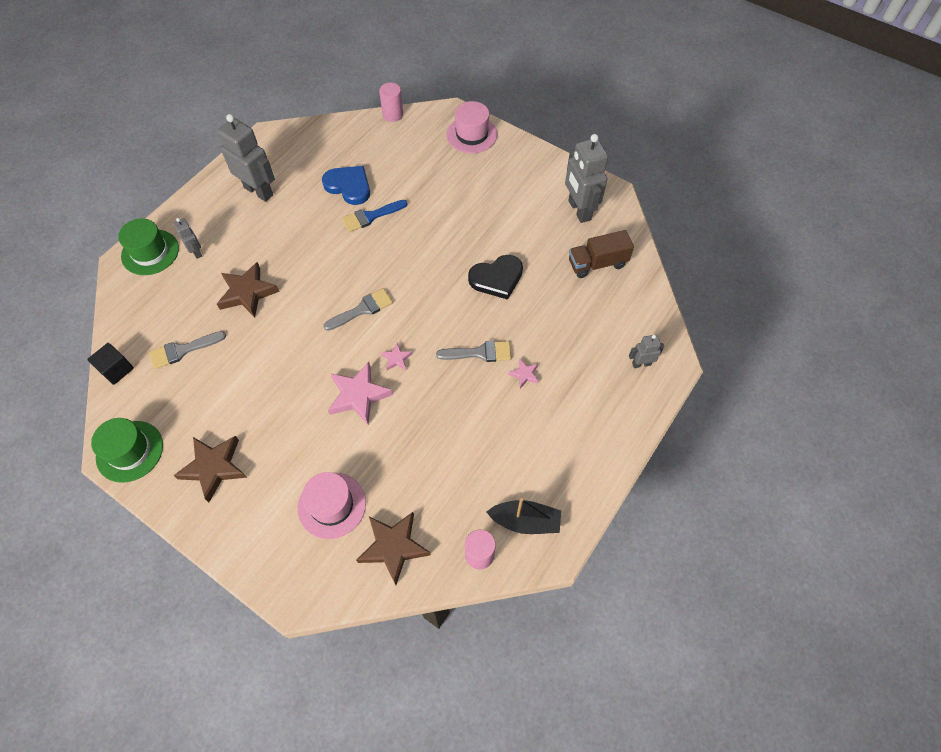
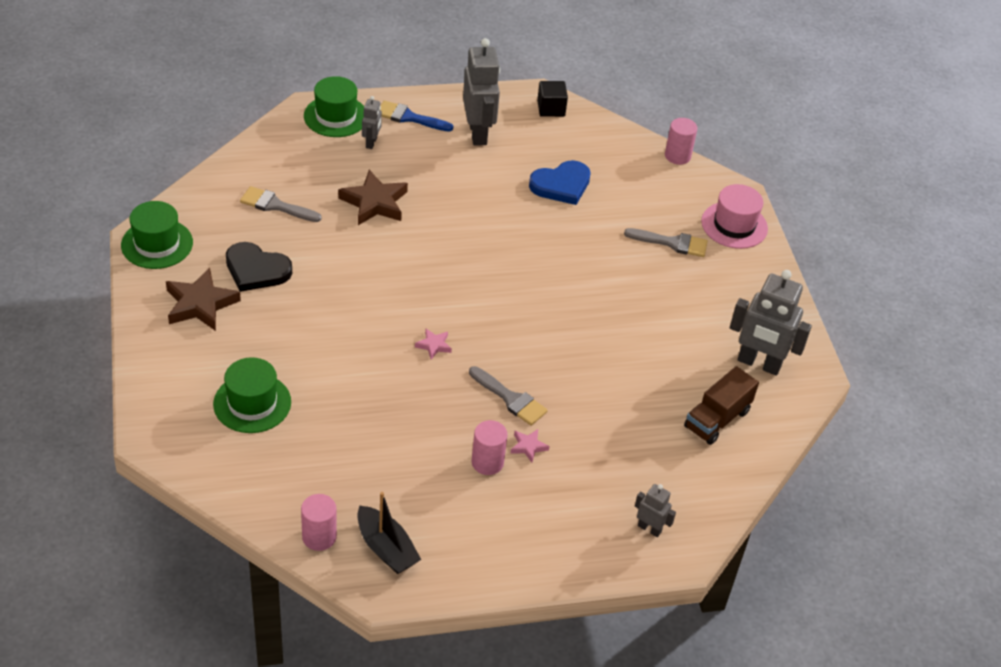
camera: 40 degrees right, 15 degrees down
(116, 369) = (213, 181): black cube -> black cube (551, 108)
(332, 505) = (252, 403): pink hat -> green hat
(349, 186) = (561, 185): blue heart -> blue heart turned 75 degrees clockwise
(358, 395) = (369, 346): pink star -> none
(362, 309) = (452, 287): grey brush -> grey brush (672, 243)
(371, 216) = (550, 223): blue brush -> blue brush (409, 117)
(393, 547) = (261, 471): brown star -> none
(497, 278) = (602, 356): black heart -> black heart (256, 270)
(514, 407) = (487, 462): none -> pink cylinder
(579, 210) = (759, 364): grey robot -> grey robot turned 90 degrees counterclockwise
(597, 263) = (717, 419): brown truck -> brown truck turned 75 degrees counterclockwise

